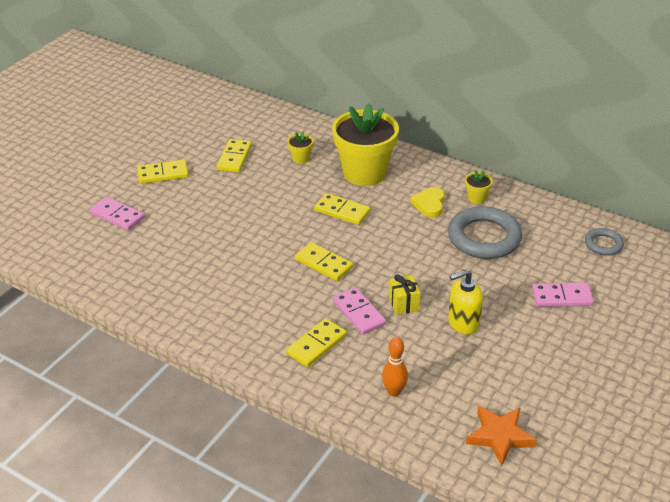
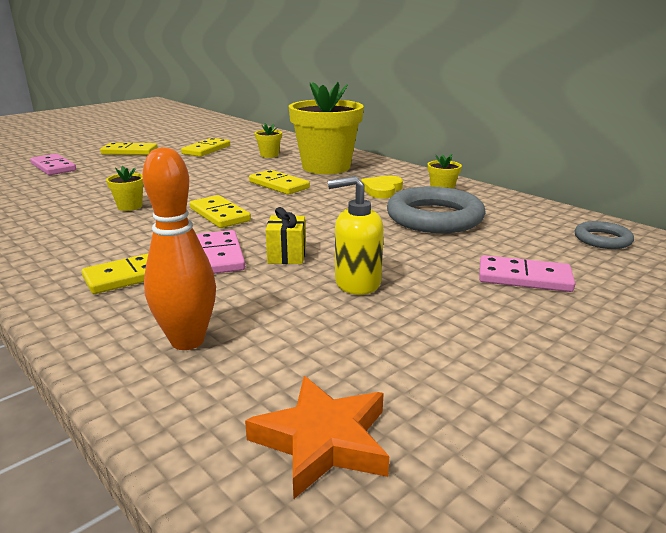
camera: 15 degrees right, 15 degrees down
(244, 265) = (130, 206): none -> yellow flower pot
(394, 392) = (187, 341): orange bowling pin -> orange bowling pin, size x1.50

